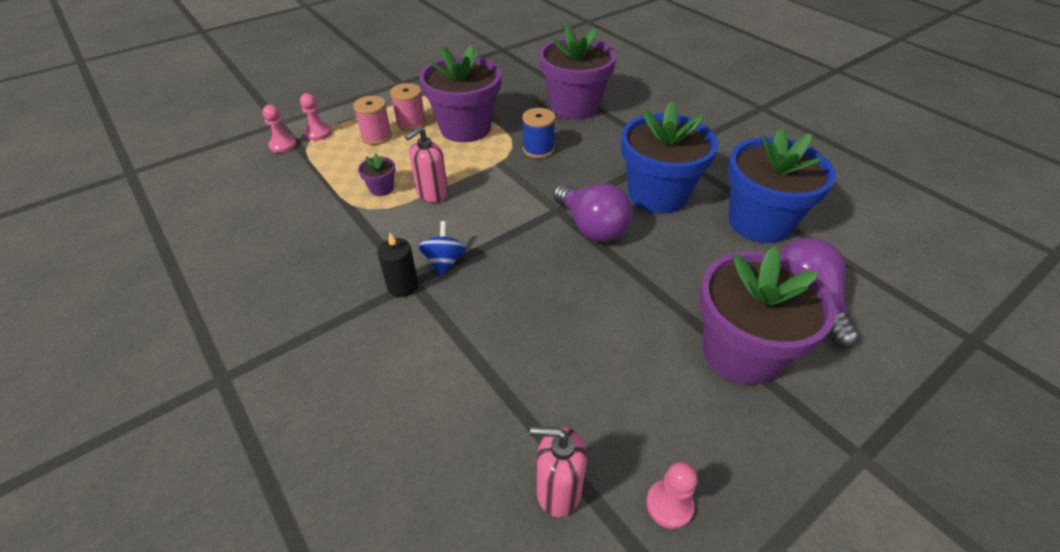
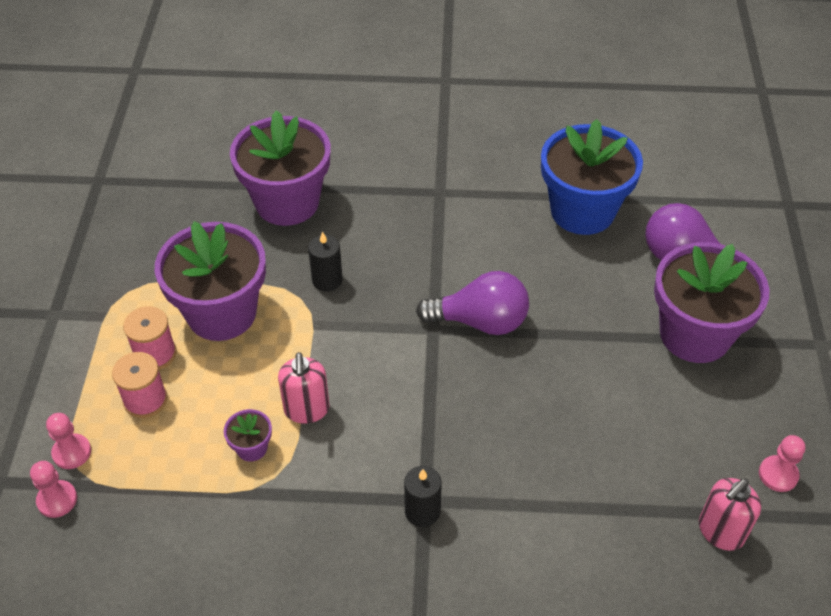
camera: 50 degrees left, 5 degrees up
(444, 262) = (420, 459): blue spinning top -> none
(538, 149) = (327, 280): blue spool -> black candle
(657, 195) = (485, 246): blue flower pot -> none

